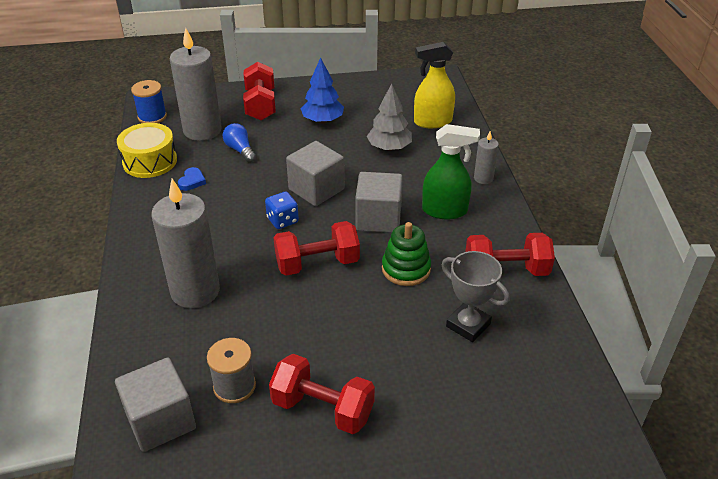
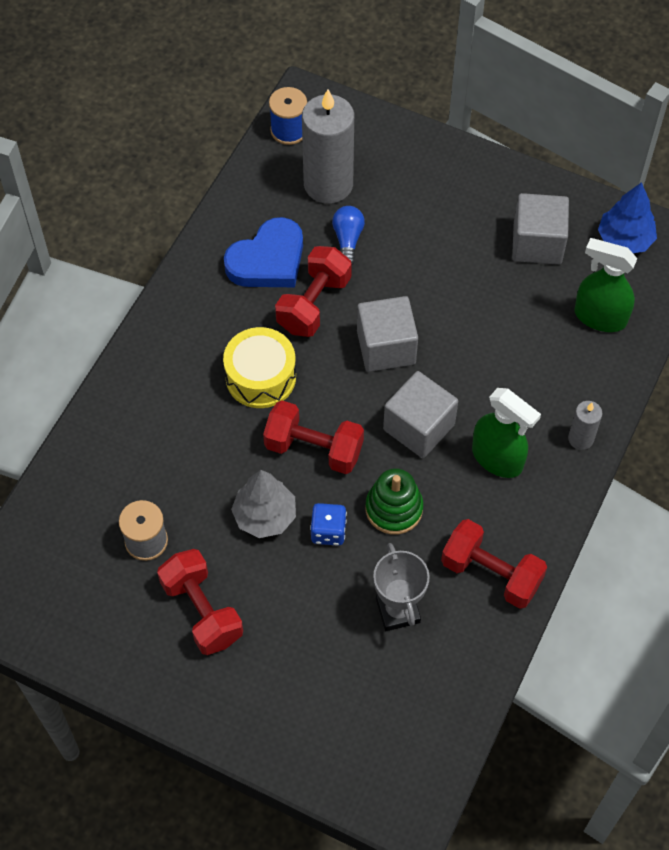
camera: 35 degrees right, 20 degrees up
(150, 161) = (244, 204): yellow drum -> yellow drum (260, 377)
(161, 420) = (68, 537): grey cube -> grey cube (537, 243)
(192, 181) = (268, 260): blue heart -> blue heart, size x2.27
(195, 291) = (179, 413): grey candle -> none
(260, 105) = (420, 176): red dumbbell -> red dumbbell (314, 304)
(282, 220) = (320, 371): blue dice -> blue dice (328, 531)
(323, 120) = (472, 242): blue tree -> blue tree (625, 240)
(389, 148) = (514, 330): grey tree -> grey tree (265, 516)
(432, 122) = (599, 317): yellow spray bottle -> green spray bottle

